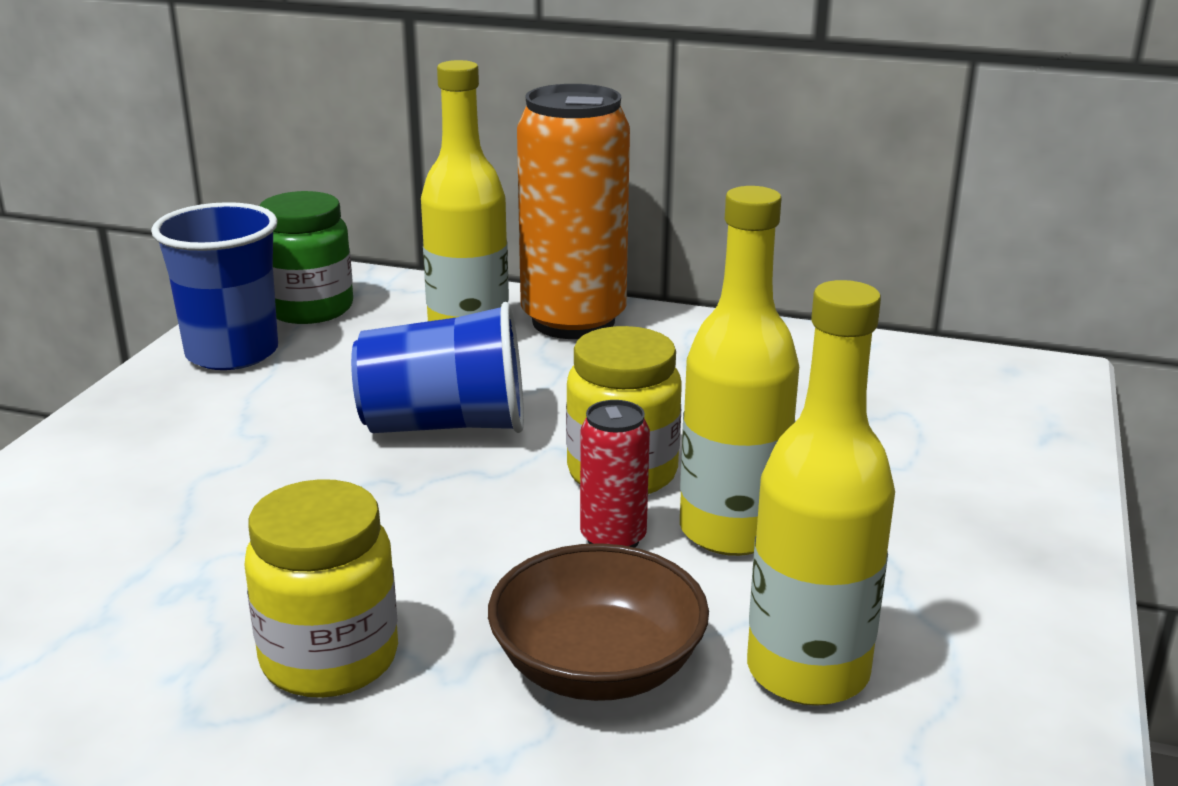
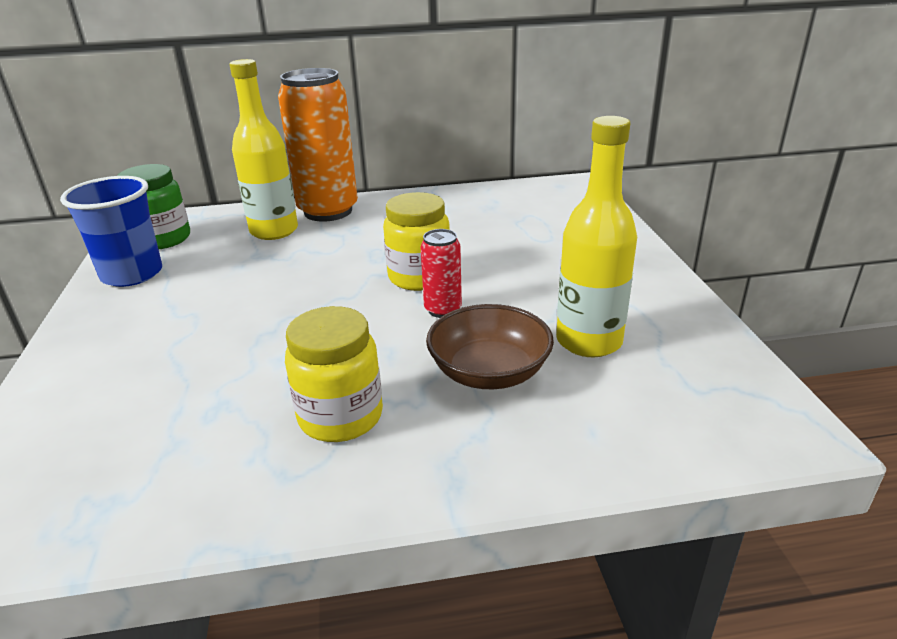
camera: 25 degrees left, 5 degrees up
(445, 425) = (301, 279): blue cup -> none
(731, 531) = (497, 289): yellow bottle -> none

